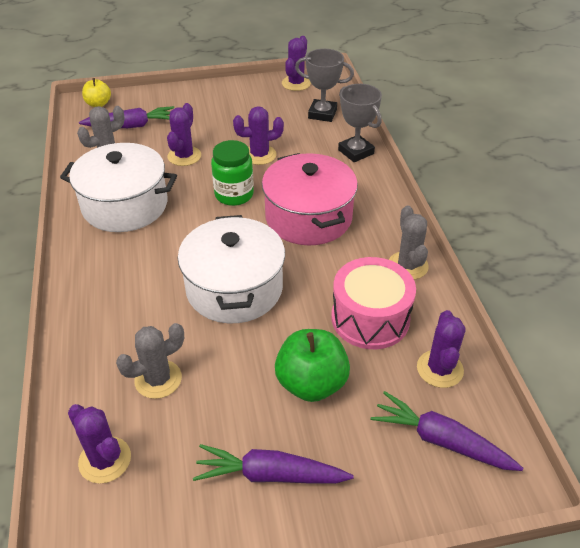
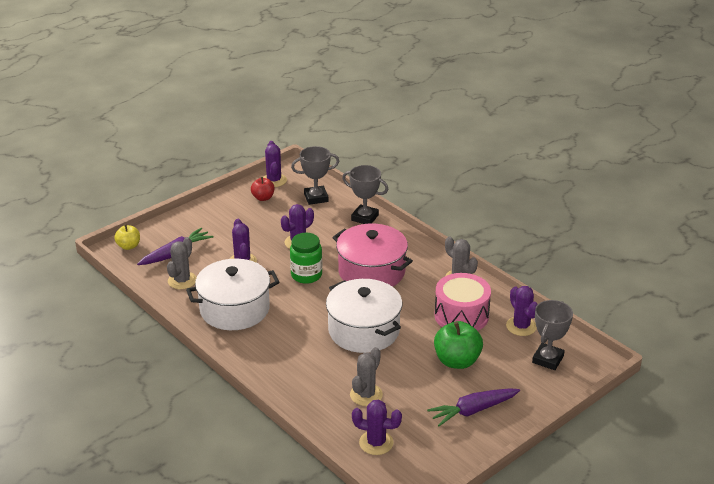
camera: 30 degrees left, 10 degrees down
(269, 97) = (263, 198): none -> red apple
(441, 440) = (547, 359): purple carrot -> grey trophy

